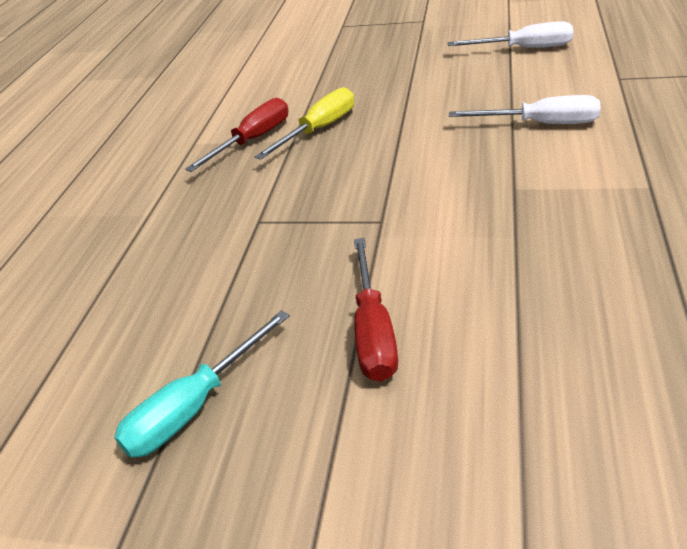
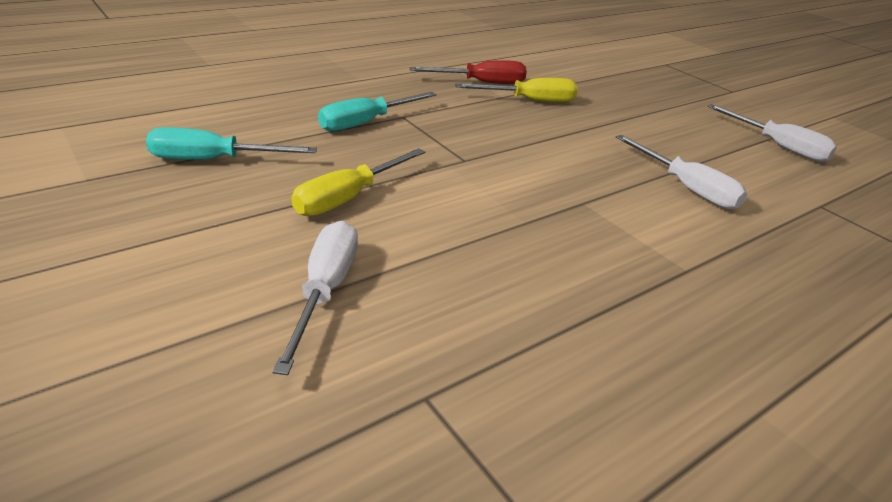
camera: 35 degrees right, 5 degrees down
(243, 252) = (366, 123): none -> turquoise screwdriver
(373, 331) = (348, 197): red screwdriver -> yellow screwdriver
(520, 421) = (325, 291): none -> white screwdriver

